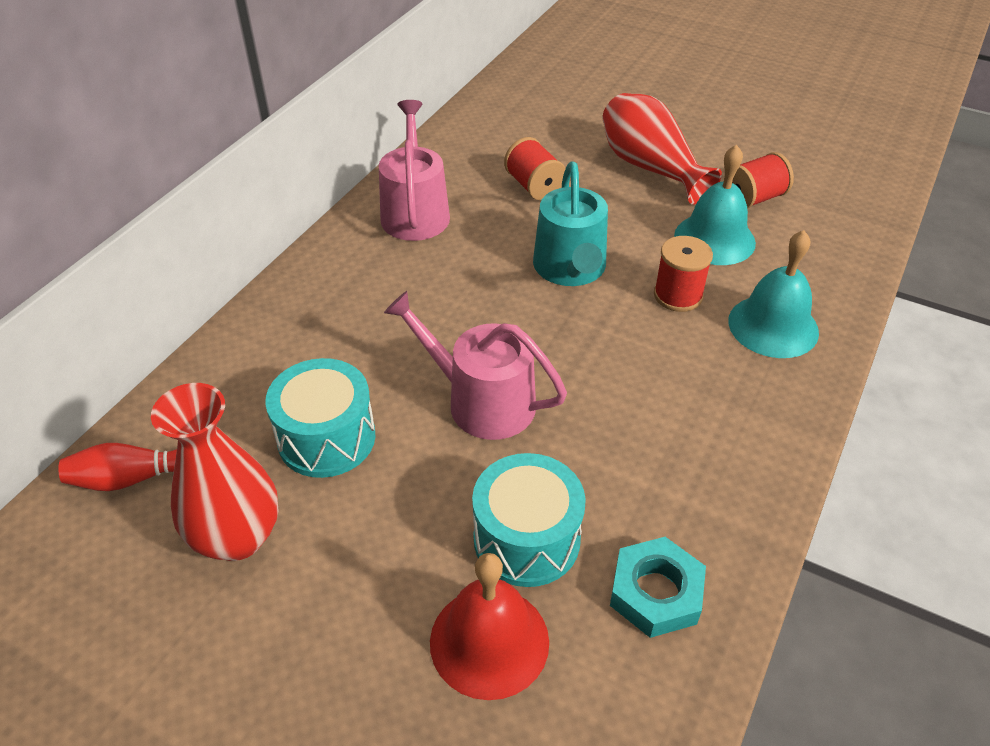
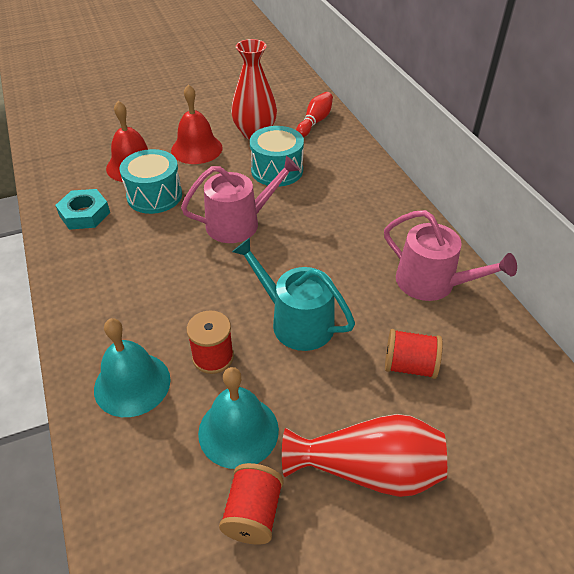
camera: 130 degrees right, 0 degrees up
(356, 586) = (196, 149): none -> red bell

